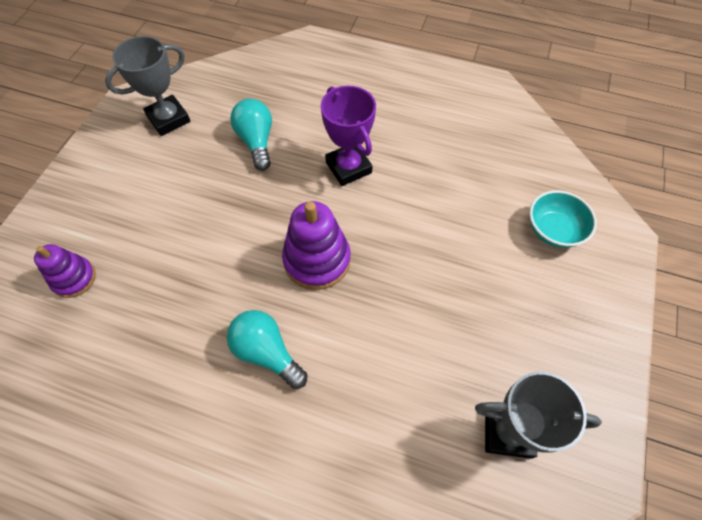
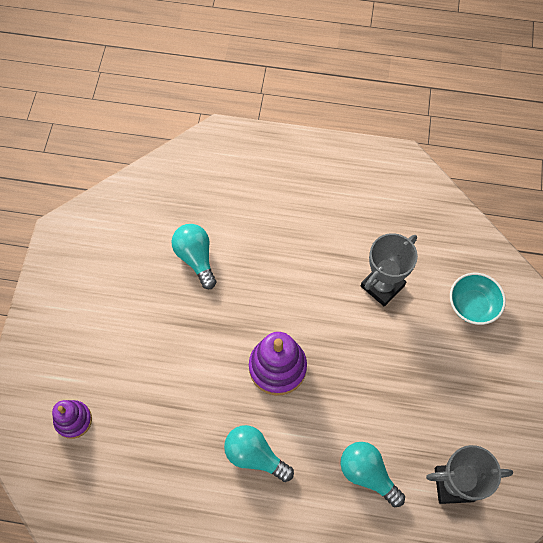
camera: 10 degrees left, 5 degrees up
(168, 119) = (106, 246): grey trophy -> grey trophy (382, 286)
(348, 167) = (286, 272): purple trophy -> none
(399, 398) = (367, 474): none -> turquoise light bulb

